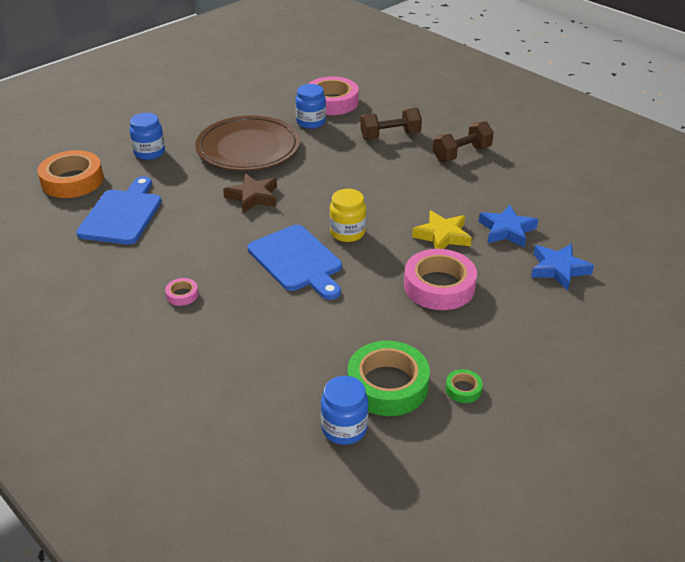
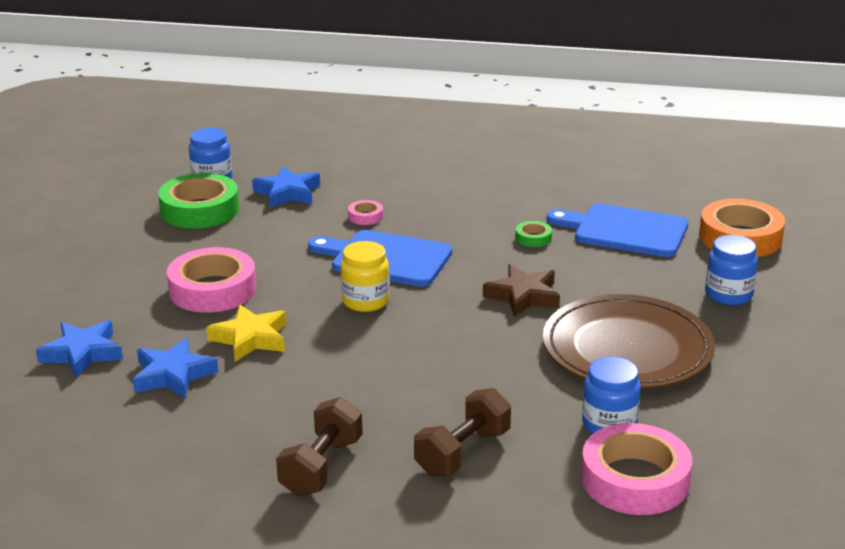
camera: 145 degrees right, 10 degrees down
(122, 214) = (625, 230): blue cutting board -> blue cutting board turned 135 degrees clockwise
(182, 295) = (454, 200): pink tape -> pink tape (365, 216)
(295, 370) = (288, 193): none -> blue star
(463, 389) = (131, 228): green tape -> green tape (533, 238)

